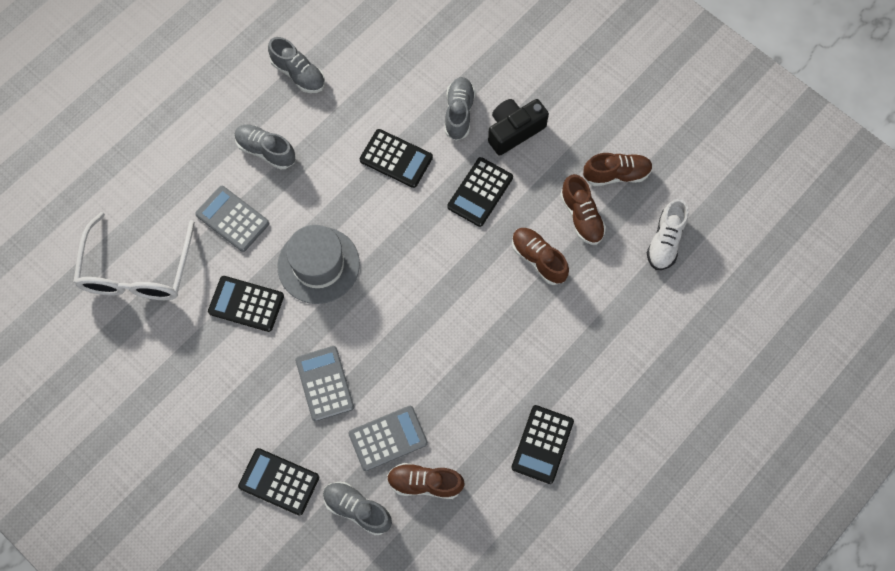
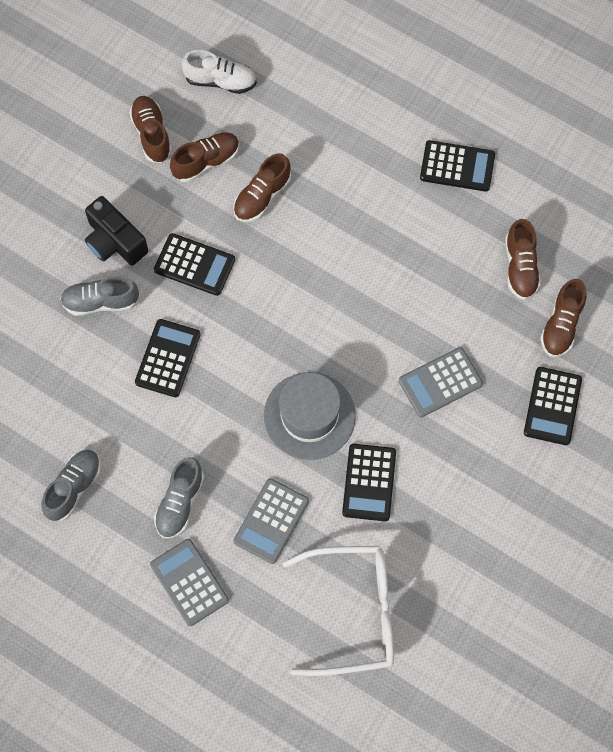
camera: 100 degrees left, 0 degrees up
(357, 509) = (561, 325): grey shoe -> brown shoe
(388, 438) = (484, 309): grey calculator -> grey calculator (189, 582)

